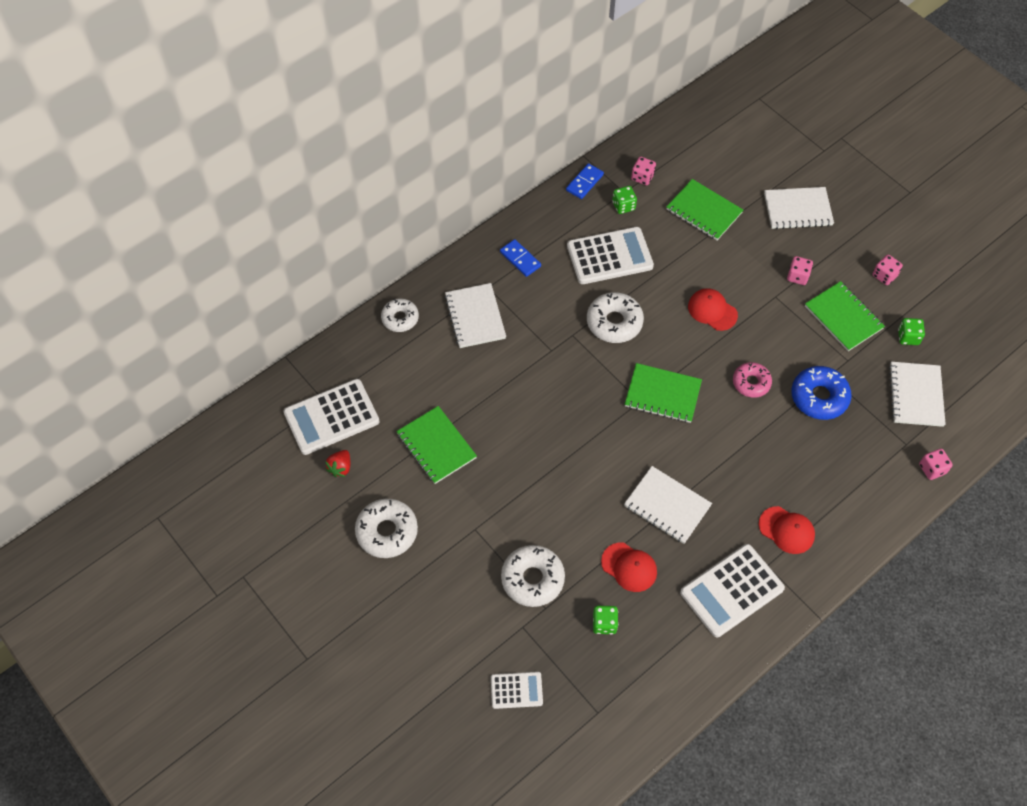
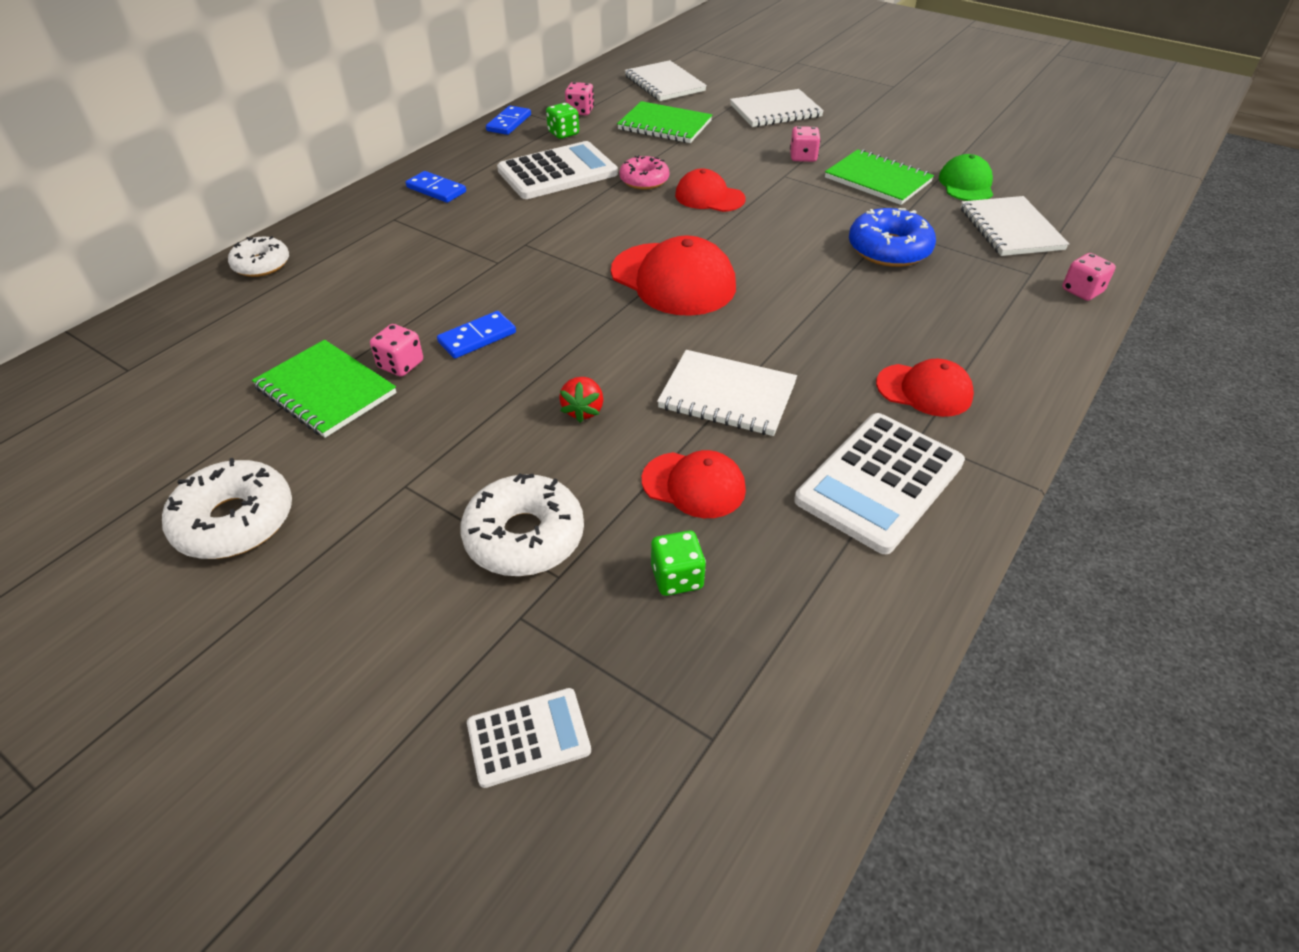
camera: 15 degrees left, 15 degrees down
(331, 417) = (138, 386): white calculator -> none
(340, 468) = (148, 447): red strawberry -> red strawberry (583, 410)
(475, 317) = (377, 247): white notebook -> white notebook (664, 84)
(528, 421) = (477, 337): none -> blue domino
(614, 322) = (581, 225): white donut -> none
(662, 394) = (673, 279): green notebook -> red cap
(751, 383) = (791, 250): pink donut -> pink donut (644, 180)
(884, 276) = (905, 143): pink dice -> pink dice (401, 365)
(908, 337) = (966, 184): green dice -> green cap

